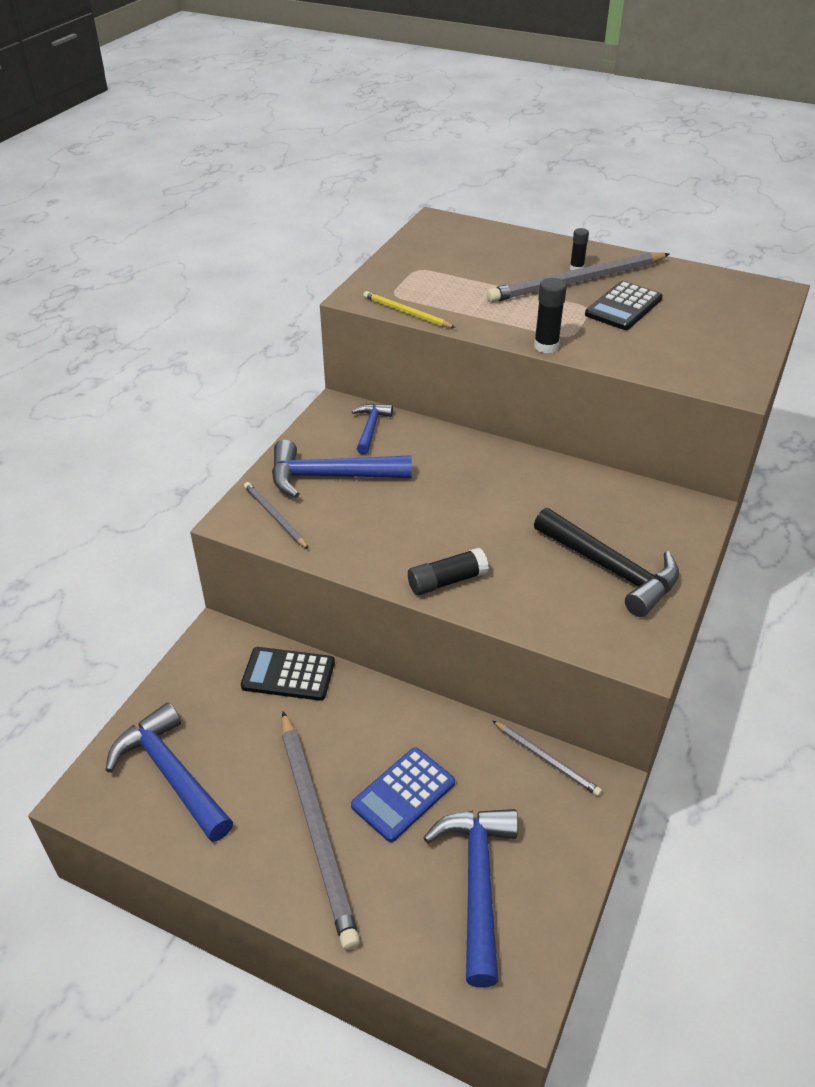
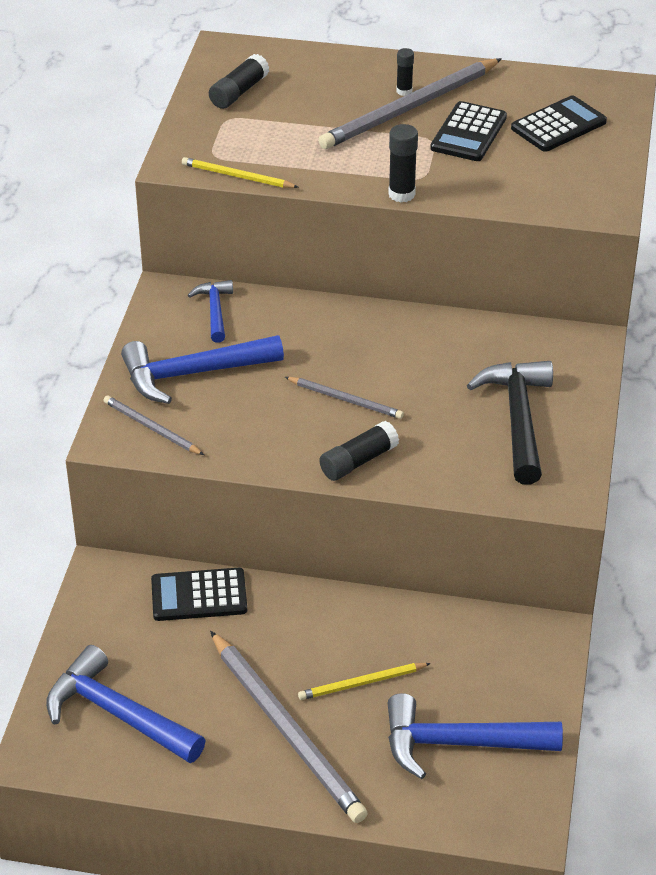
camera: 15 degrees left, 0 degrees up
(403, 794) = (361, 683): blue calculator -> yellow pencil
(435, 252) = (239, 92): none -> black glue stick
(477, 883) = (459, 743): blue hammer -> blue hammer turned 75 degrees counterclockwise
(547, 760) = (492, 623): grey pencil -> grey pencil (346, 400)
(611, 569) = (518, 419): black hammer -> black hammer turned 120 degrees counterclockwise
(708, 312) = (558, 125): none -> black calculator

